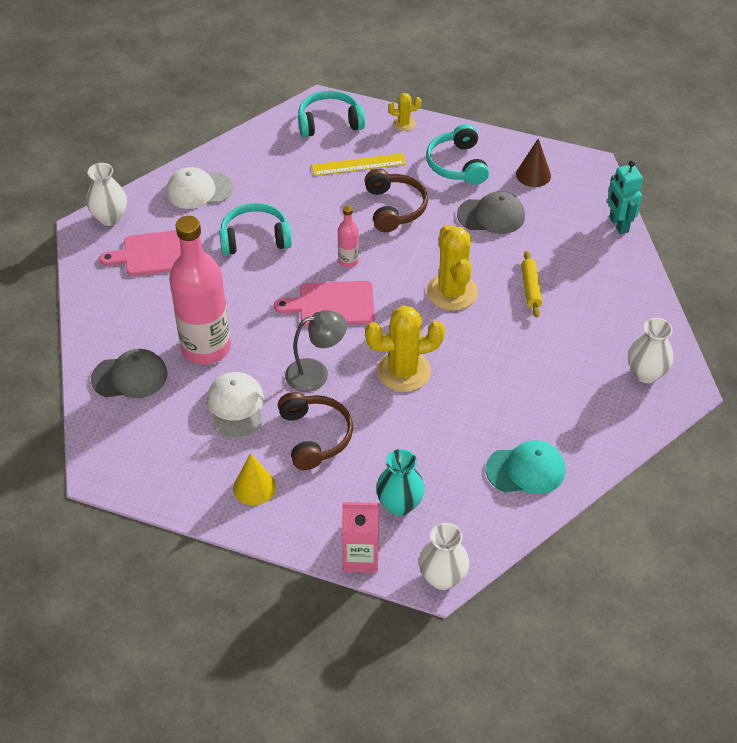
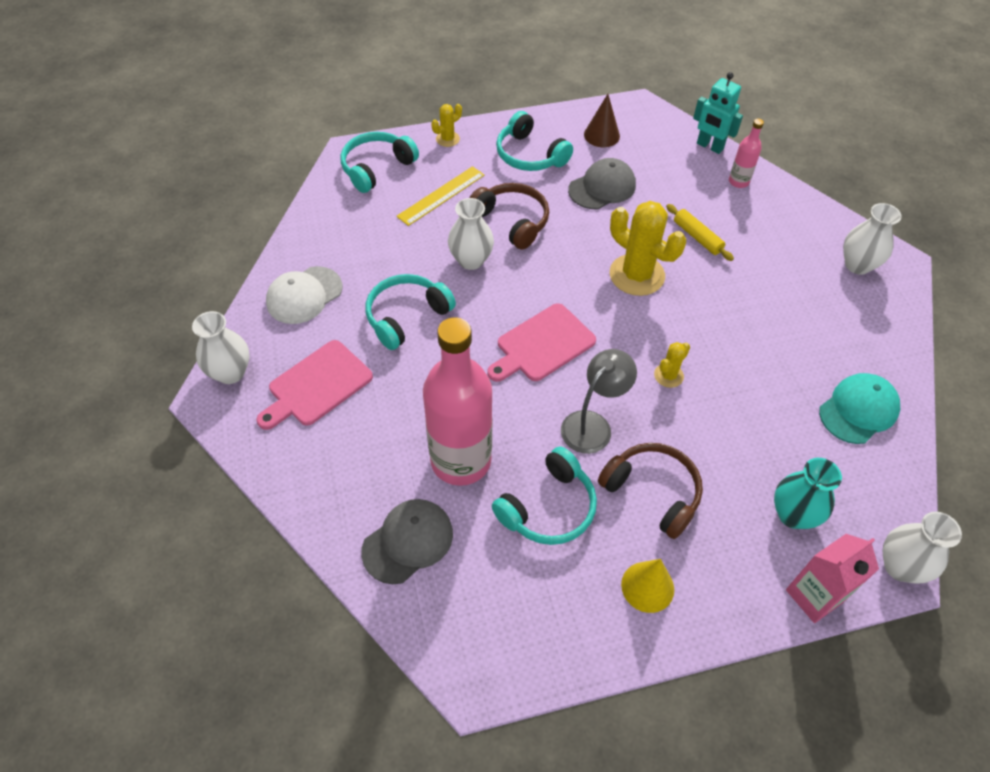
camera: 35 degrees left, 5 degrees up
(236, 406) = (548, 508): white cap -> turquoise headphones
(336, 222) = (471, 260): none -> white vase
(348, 261) = (517, 293): pink bottle -> pink bottle (738, 182)
(403, 371) = (668, 375): yellow cactus -> yellow cactus, size x0.49

